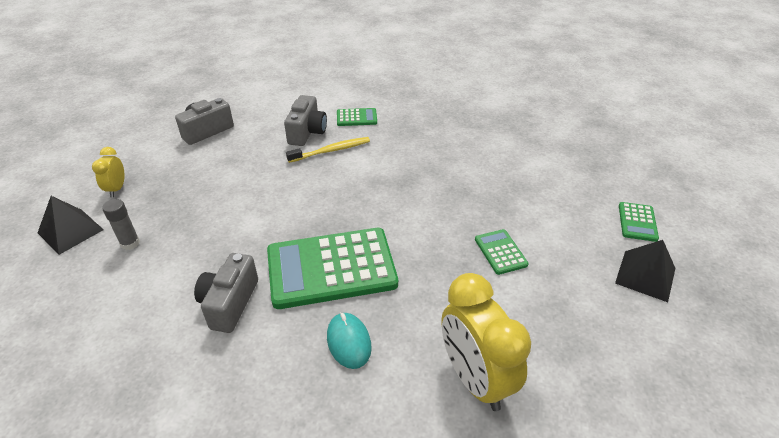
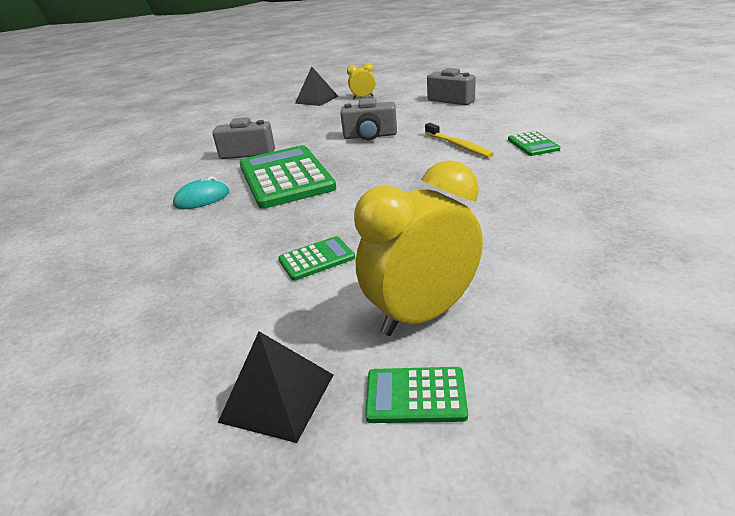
camera: 85 degrees right, 10 degrees down
(130, 243) = (307, 114): grey glue stick -> none
(307, 132) = (482, 130): grey camera -> grey camera (370, 136)
(475, 379) = (144, 260): yellow clock -> yellow clock (423, 314)

